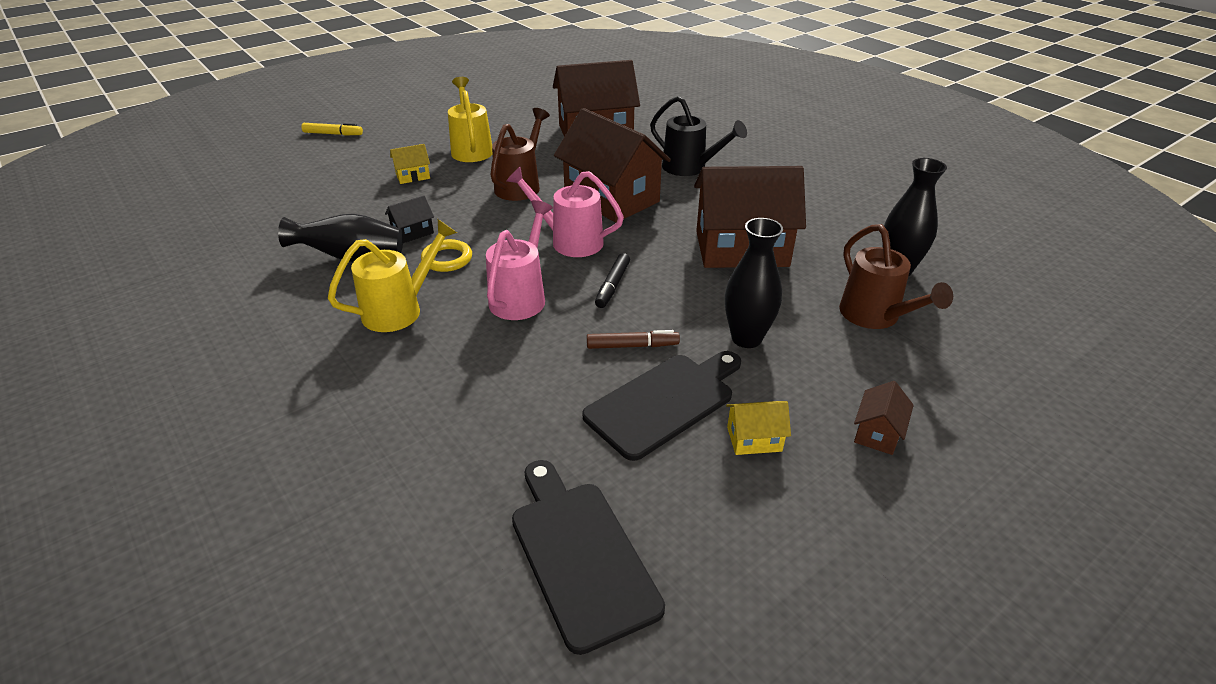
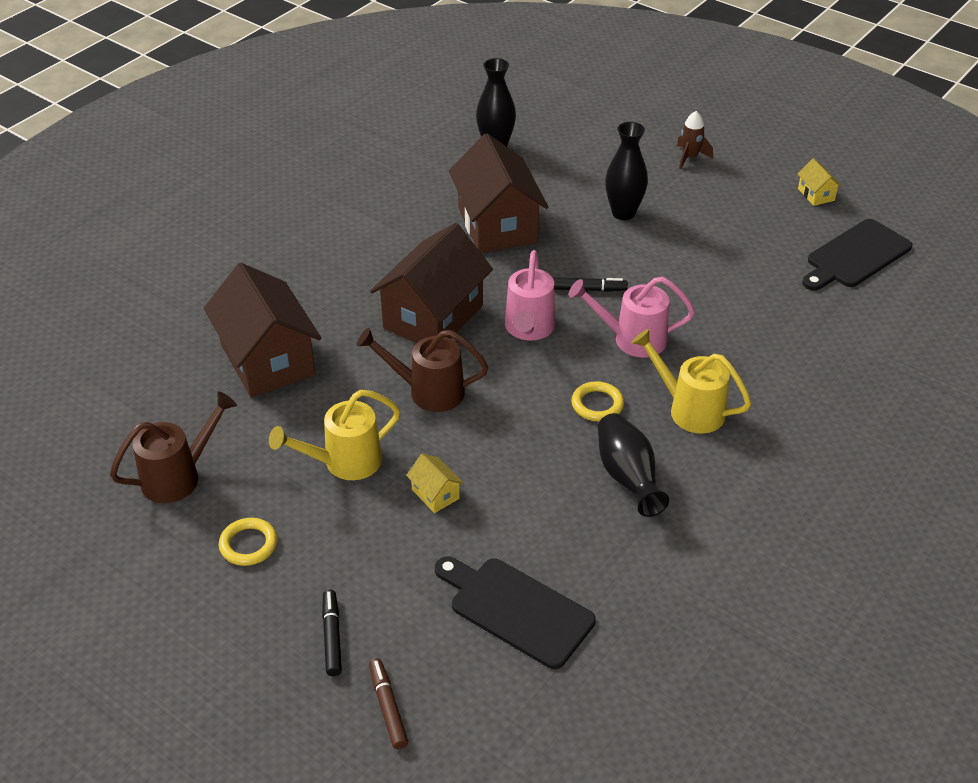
camera: 105 degrees left, 5 degrees up
(333, 134) = (332, 636): yellow marker -> black marker
(412, 232) = (560, 447): black house -> none
(428, 117) = (248, 544): none -> yellow ring
(632, 346) = (662, 266): brown marker -> brown marker (388, 707)
(664, 402) = (714, 242): black cutting board -> black cutting board (516, 610)
(690, 168) = (345, 272): black watering can -> none
(754, 439) = (725, 202): yellow house -> yellow house (816, 194)
(875, 317) = (566, 157): brown watering can -> brown watering can (179, 476)
(877, 433) = (690, 157): brown house -> brown rocket

